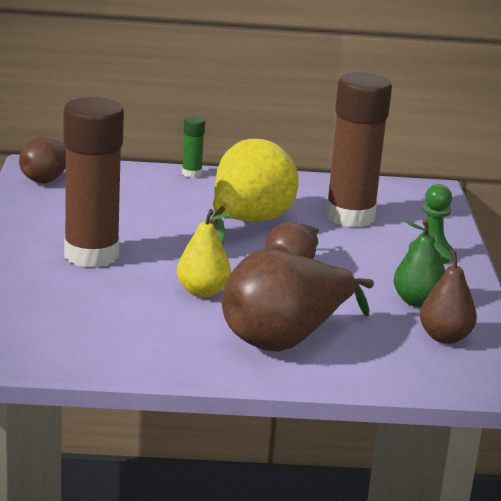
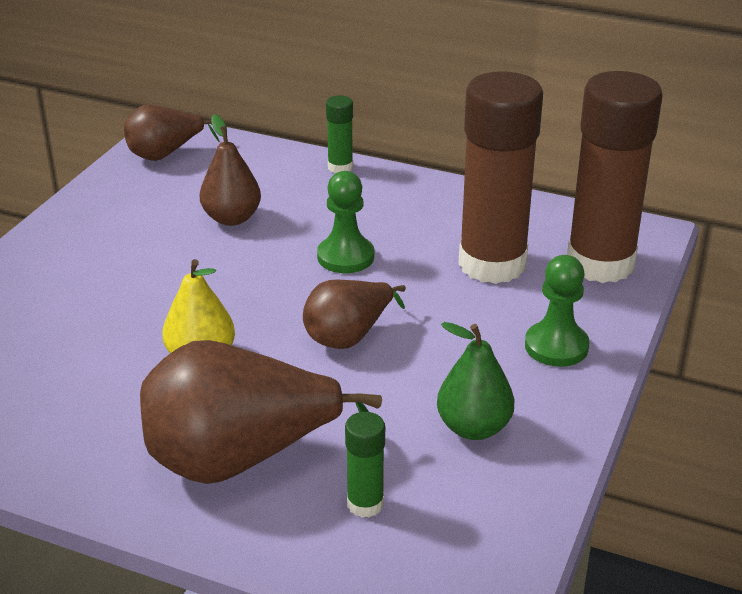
camera: 25 degrees right, 10 degrees up
(91, 255) = (117, 276): brown glue stick -> brown glue stick (600, 263)
(247, 224) = (345, 257): yellow pear -> green pawn
(386, 348) = (365, 504): none -> green glue stick
(444, 337) = (464, 501): brown pear -> brown pear (232, 218)

